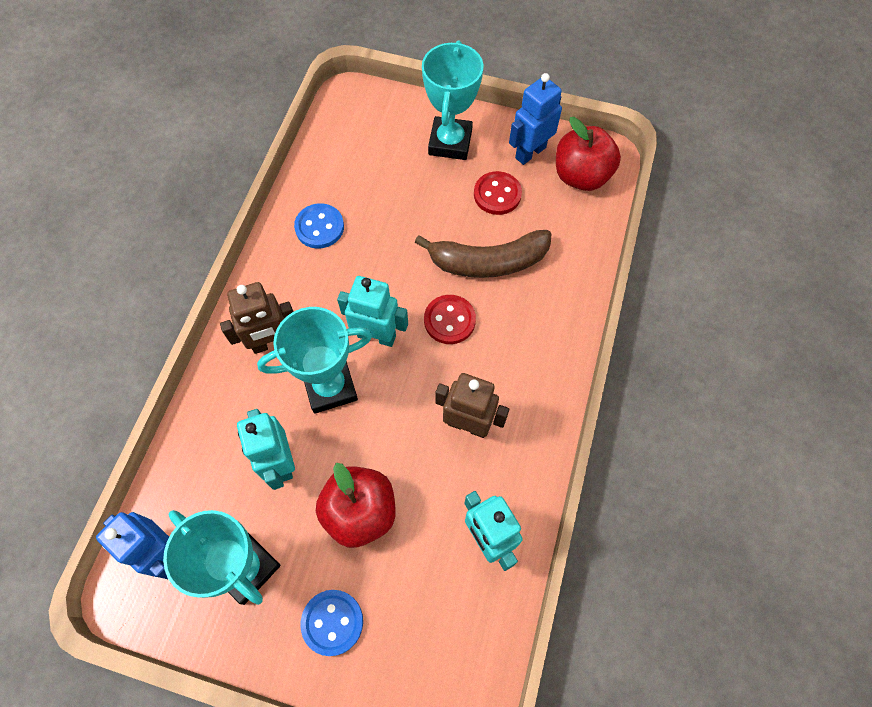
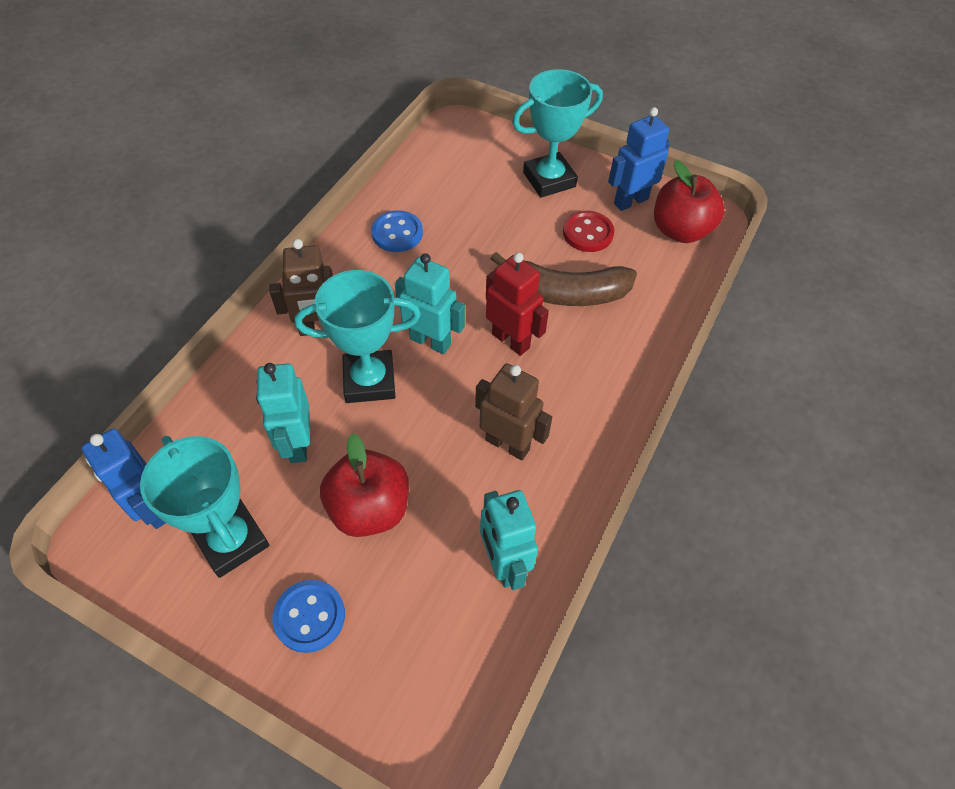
camera: 10 degrees right, 10 degrees down
(449, 320) = (511, 340): red button -> red robot
(450, 142) = (549, 180): turquoise trophy -> turquoise trophy turned 45 degrees clockwise

